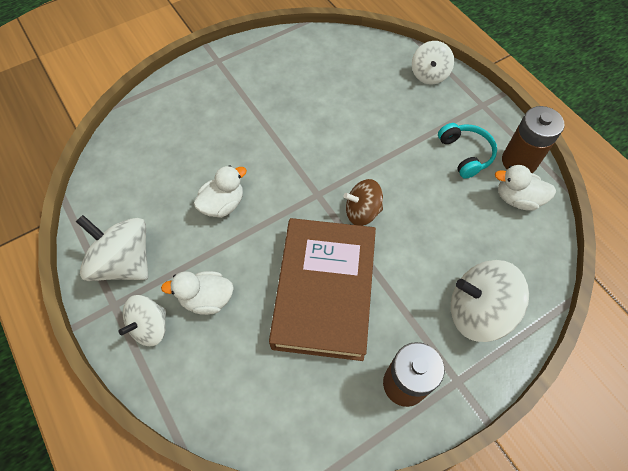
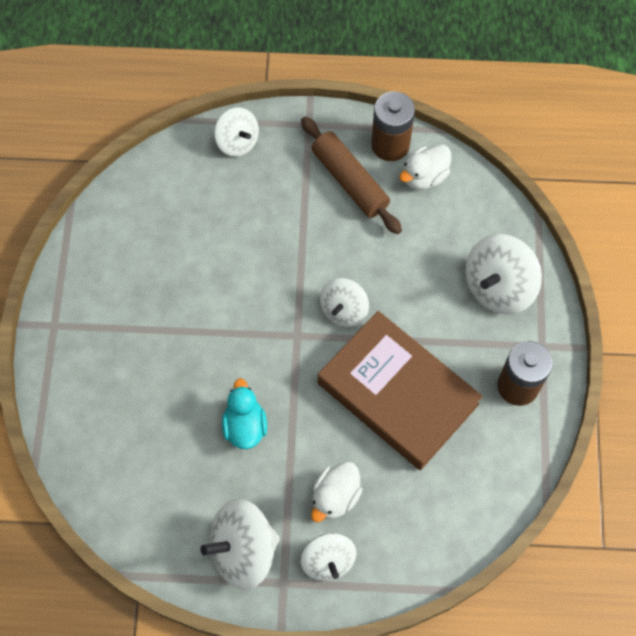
camera: 55 degrees left, 5 degrees up
(223, 204) = (245, 426): white duck -> turquoise duck
(362, 212) = (344, 310): brown spinning top -> white spinning top
(465, 154) = (350, 181): turquoise headphones -> brown rolling pin

